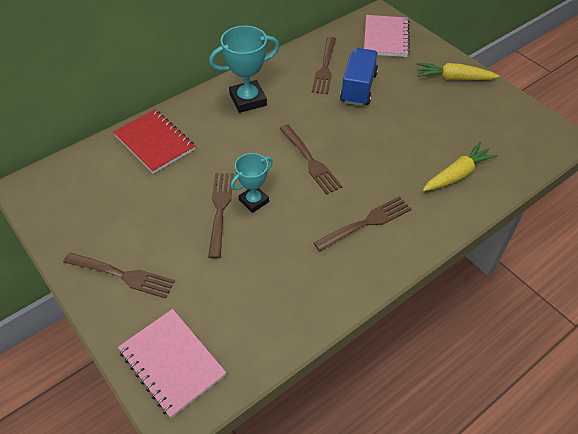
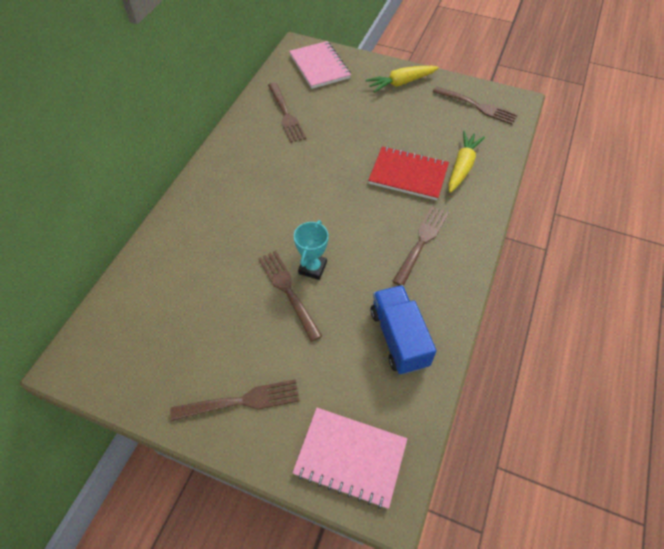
camera: 30 degrees left, 5 degrees up
(155, 142) = (175, 255): red notebook -> red notebook (408, 175)
(248, 100) = (237, 174): turquoise trophy -> none
(310, 160) = (335, 207): brown fork -> brown fork (476, 106)
(358, 88) = (329, 122): blue truck -> blue truck (399, 338)

